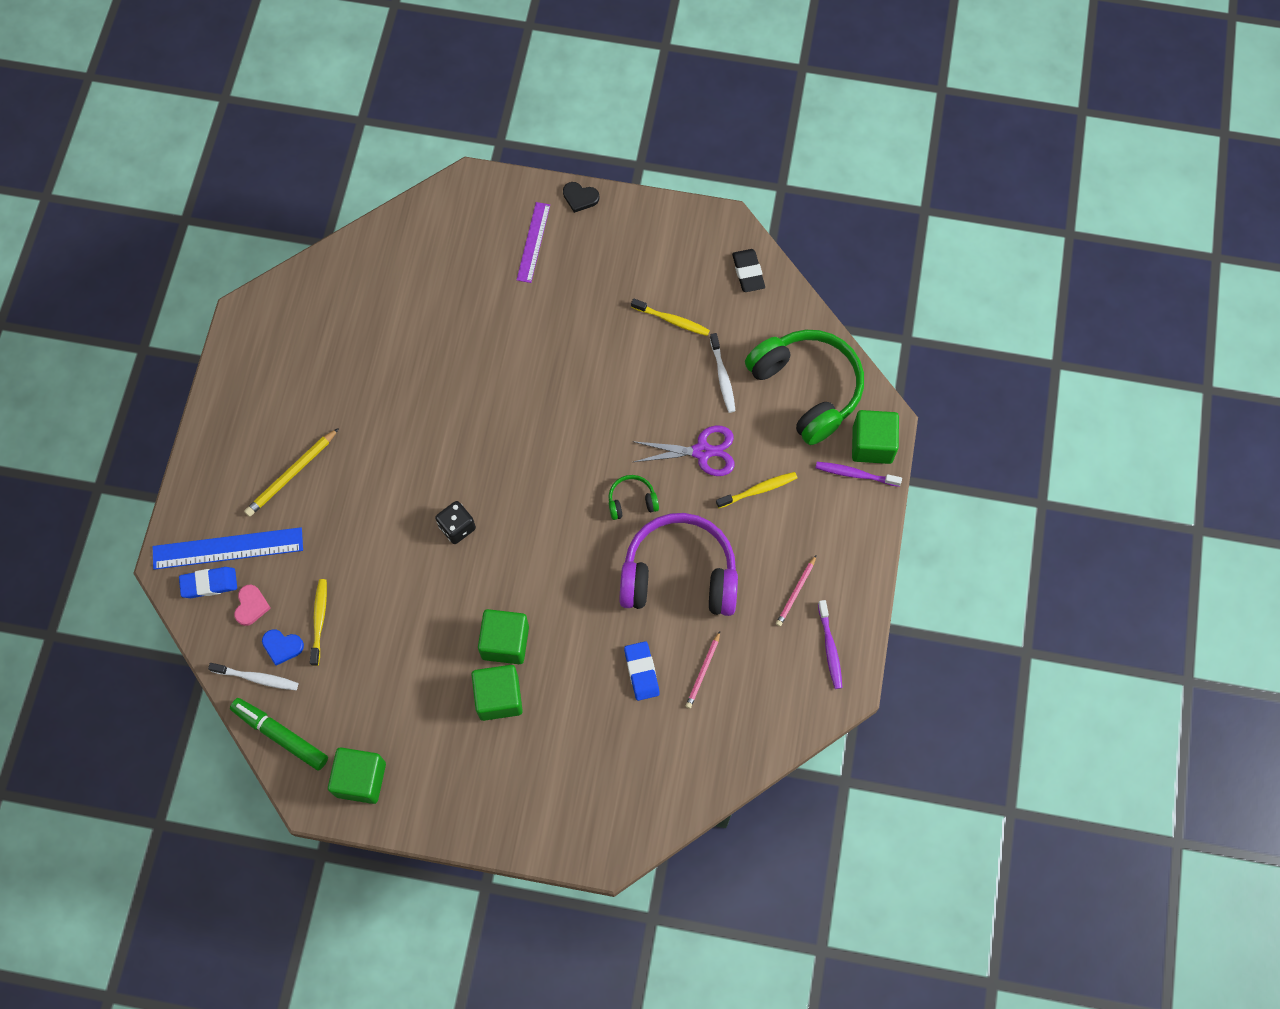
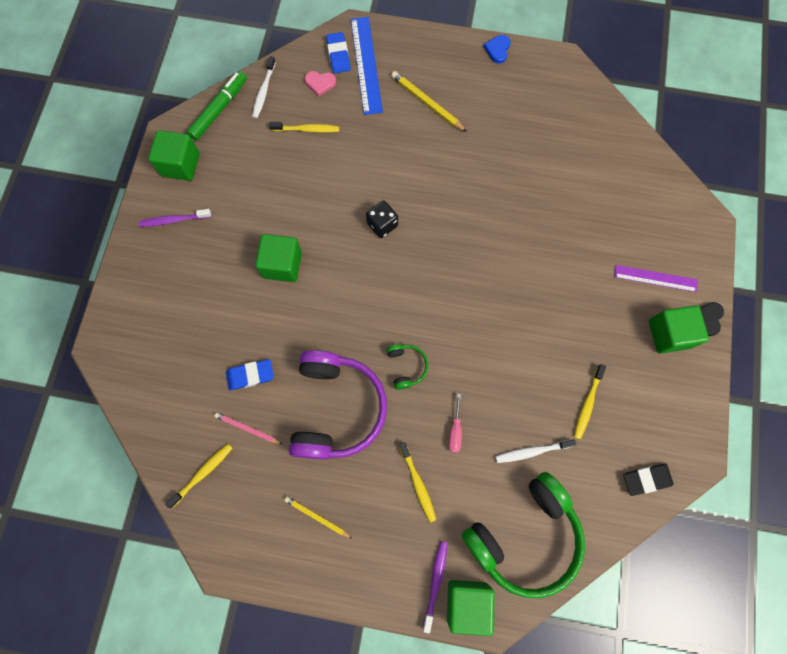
camera: 90 degrees right, 5 degrees up
(282, 646) = (287, 106): blue heart -> blue heart (497, 50)
(499, 697) = (236, 261): green cube -> green cube (669, 334)
(702, 451) = (455, 431): purple scissors -> pink screwdriver
(753, 718) = (202, 473): none -> yellow toothbrush
(796, 592) = (317, 517): pink pencil -> yellow pencil
(830, 648) = (262, 548): purple toothbrush -> purple toothbrush (174, 220)

